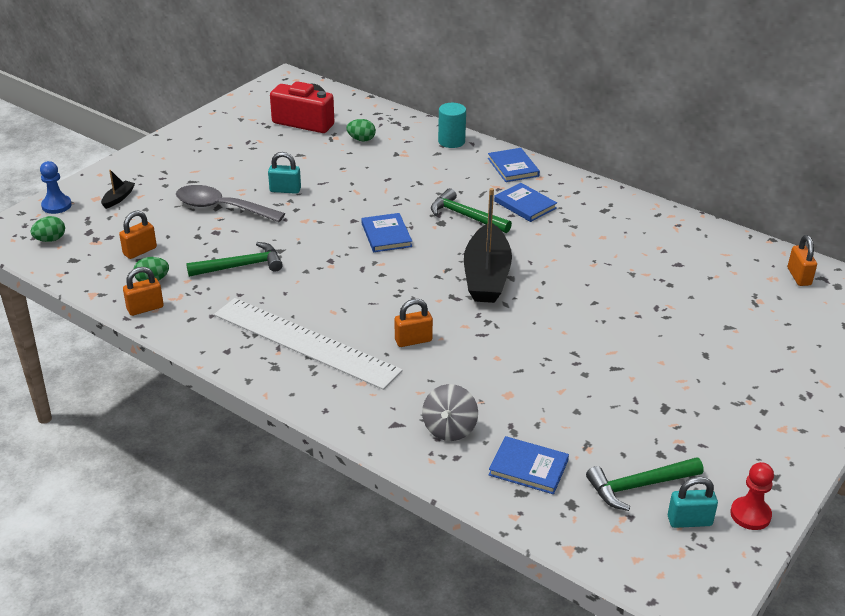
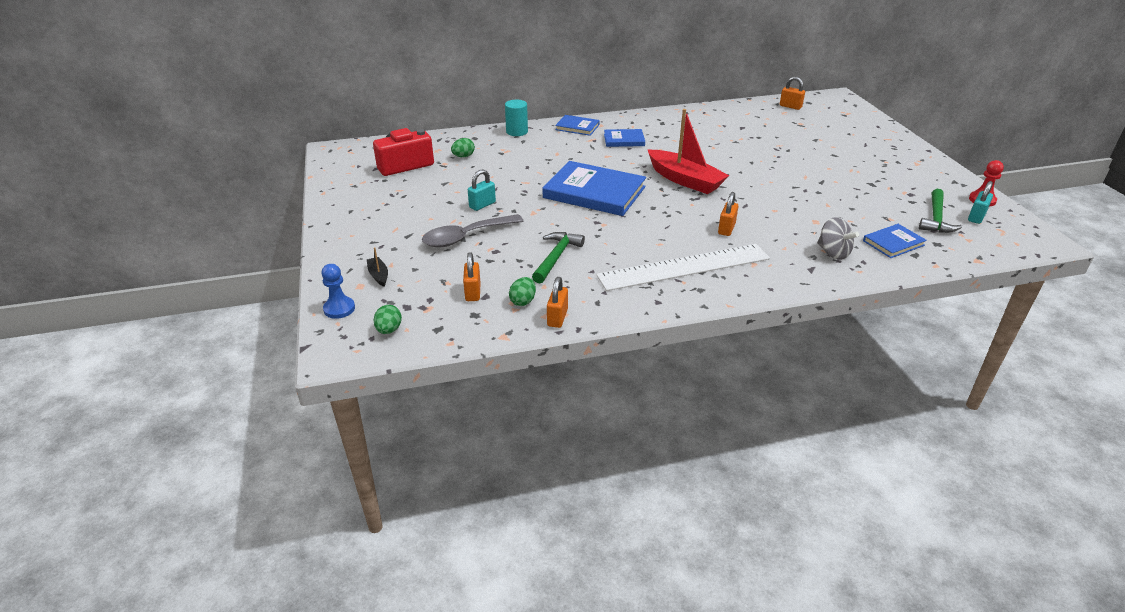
camera: 50 degrees left, 0 degrees up
(386, 235) = (594, 192): blue book -> blue book, size x1.97
(465, 216) = (610, 161): green hammer -> none
(486, 276) = (685, 180): black boat -> red boat

